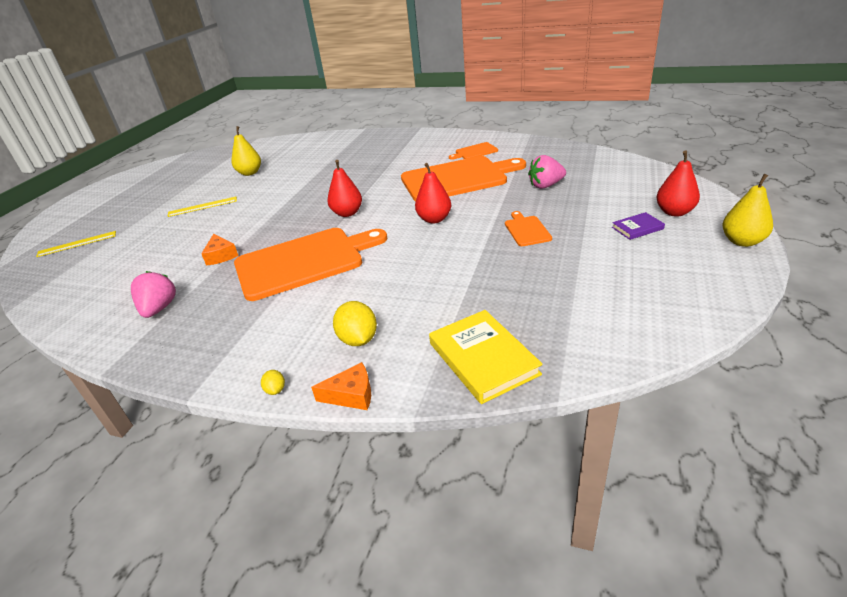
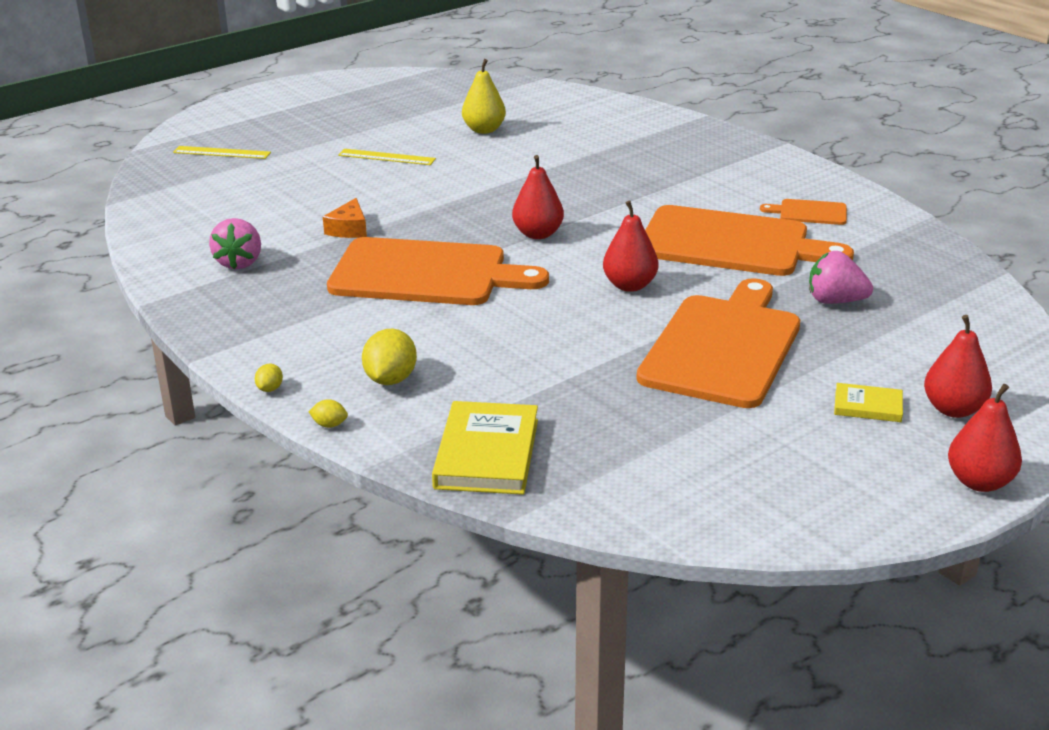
camera: 30 degrees right, 5 degrees down
(159, 308) = (239, 263): pink strawberry -> pink strawberry turned 150 degrees clockwise
(351, 395) = (329, 425): orange cheese -> yellow lemon
(526, 230) = (723, 347): orange cutting board -> orange cutting board, size x2.32
(637, 228) = (868, 406): purple book -> yellow book
(742, 241) = (979, 482): yellow pear -> red pear

